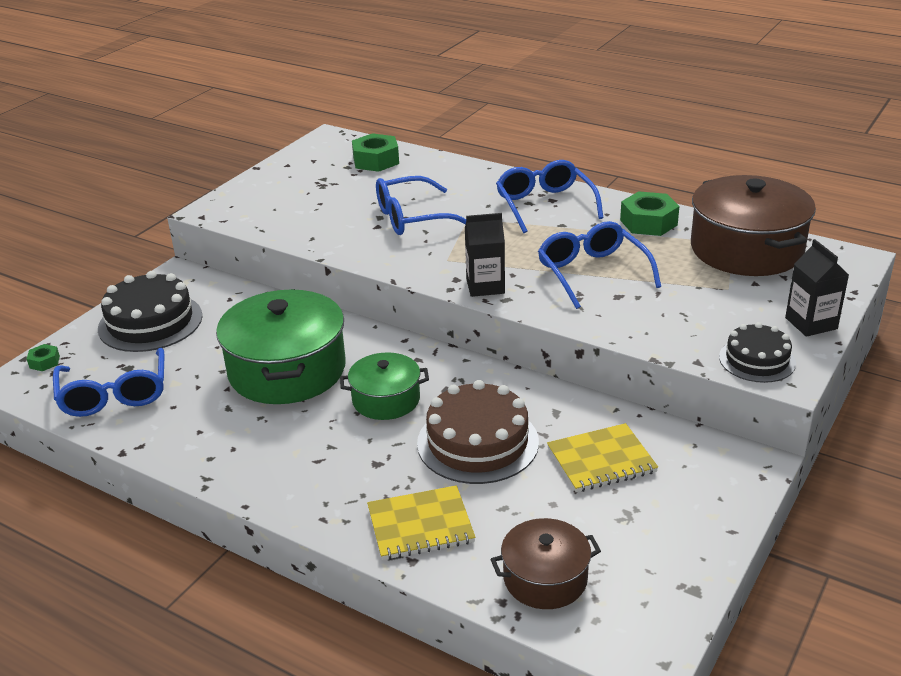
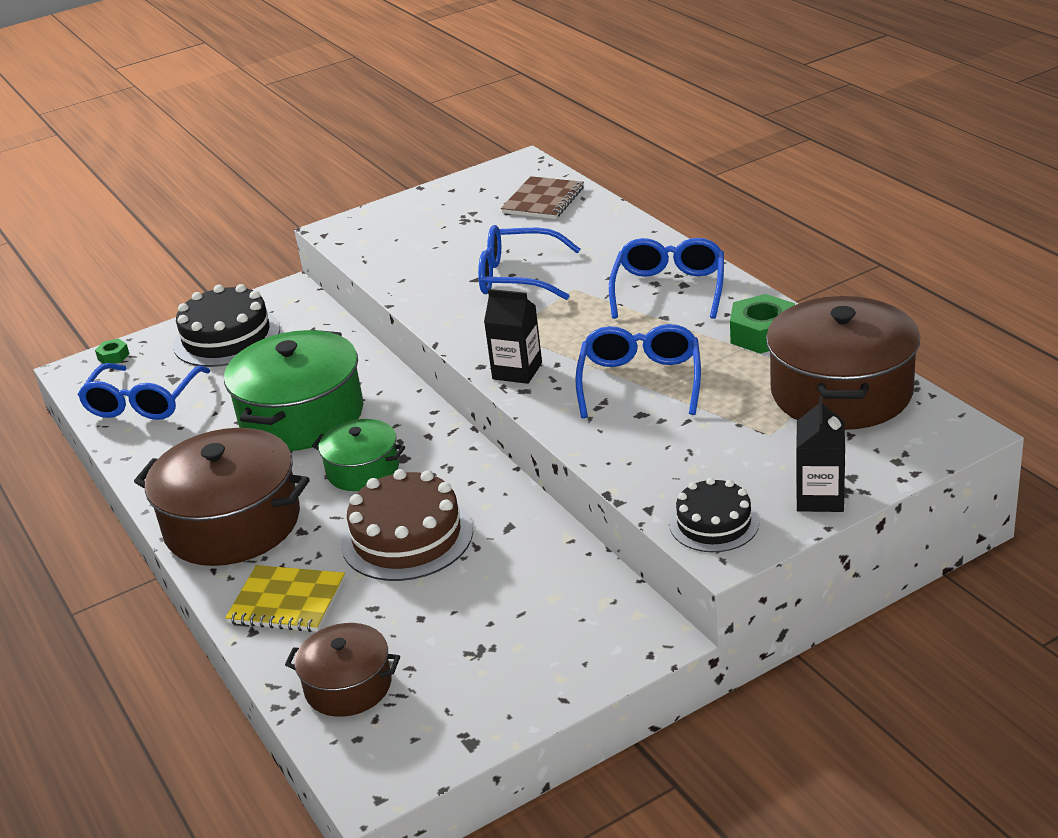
camera: 30 degrees right, 0 degrees up
(304, 474) = (232, 523): none -> brown pot
(376, 160) = (543, 200): green nut -> brown notebook
(601, 460) = (505, 589): yellow notebook -> none

